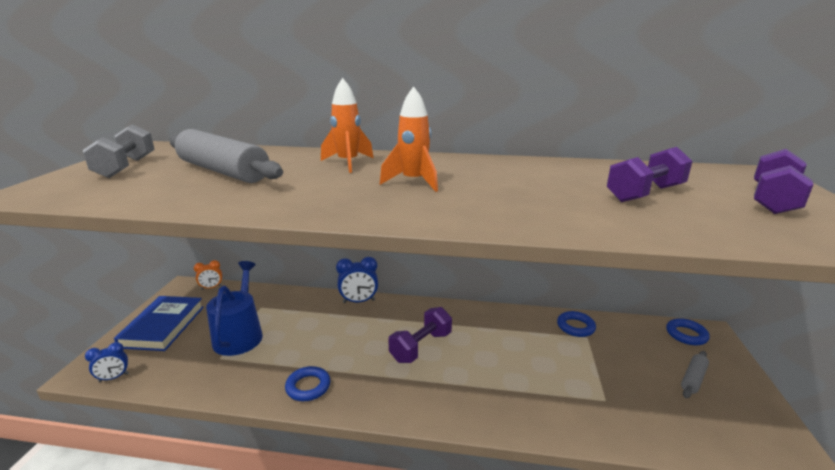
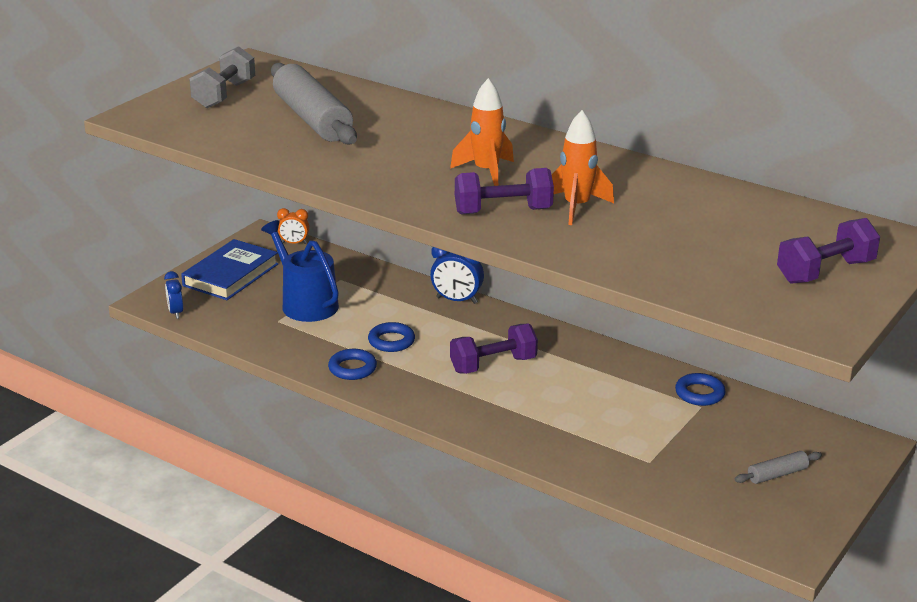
camera: 25 degrees right, 5 degrees up
(114, 378) = (176, 313): blue clock -> blue clock turned 75 degrees clockwise
(239, 335) = (305, 303): blue watering can -> blue watering can turned 60 degrees counterclockwise
(348, 163) = (444, 131): orange rocket -> orange rocket (576, 207)
(645, 194) = (703, 235): purple dumbbell -> purple dumbbell (503, 211)
(686, 335) = (835, 438): blue ring -> blue ring (391, 341)

